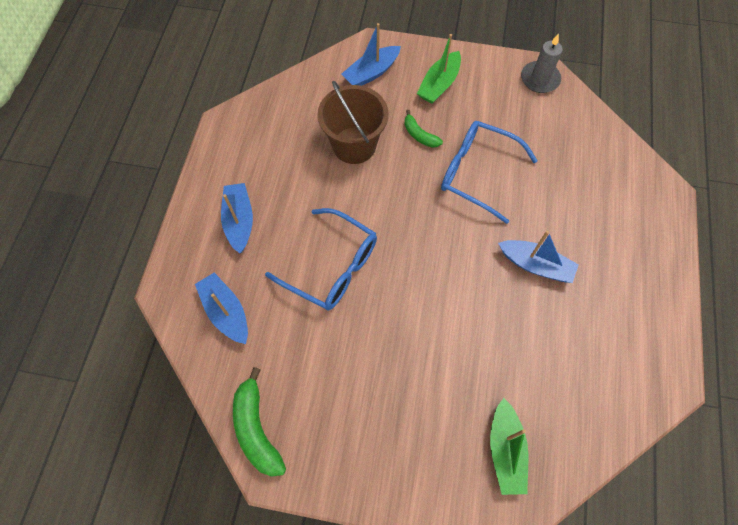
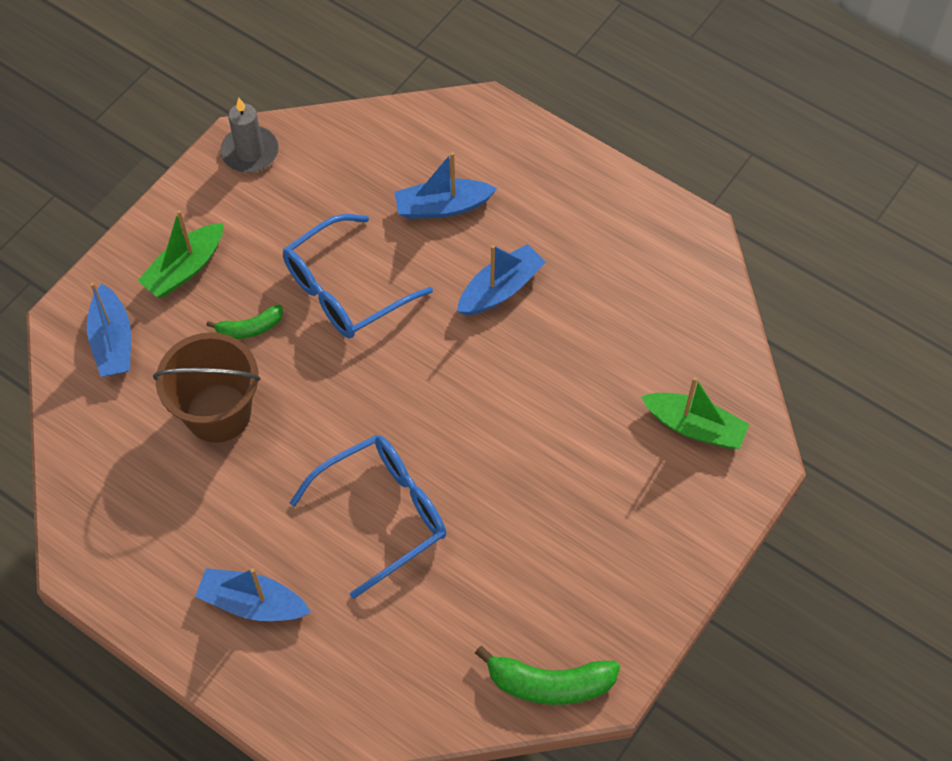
camera: 65 degrees left, 5 degrees down
(226, 312) = (378, 667): blue boat -> blue boat (442, 207)
(439, 84) = (185, 269): green boat -> green boat turned 75 degrees clockwise

